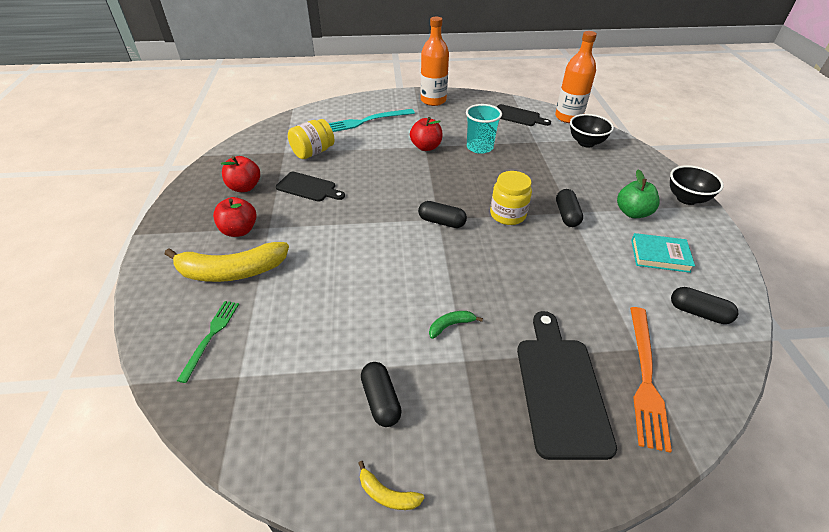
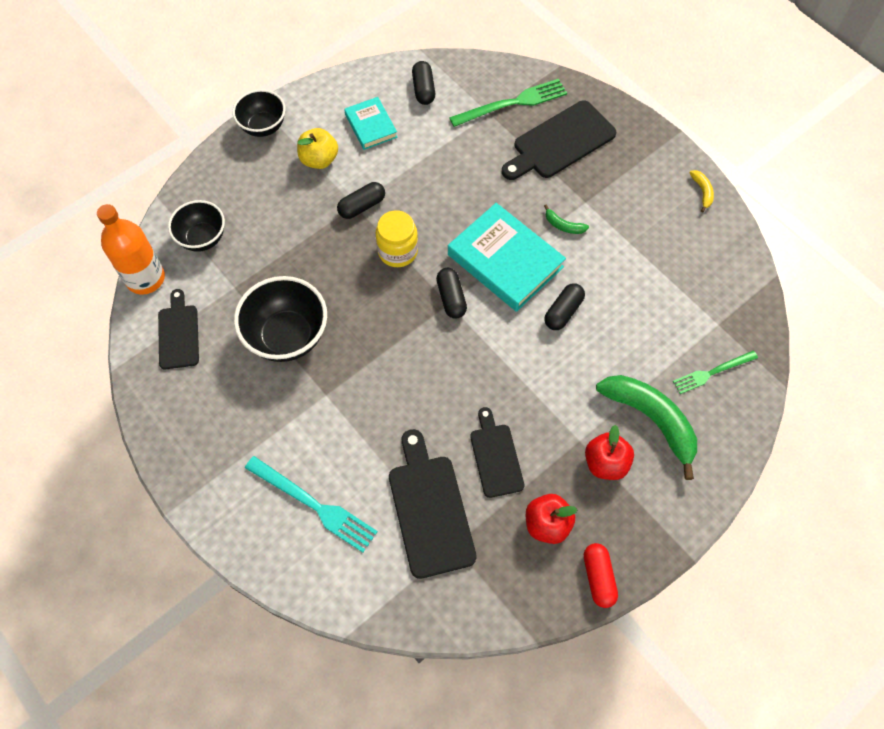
camera: 125 degrees left, 20 degrees up
(190, 190) = (598, 577): none -> red capsule
(231, 271) = (651, 420): yellow banana -> green banana
(313, 152) = (429, 510): yellow jar -> black cutting board
(381, 400) = (656, 230): black capsule -> black capsule (563, 312)
(426, 147) = (327, 392): red apple -> none
(433, 100) = (196, 459): orange bottle -> none
(448, 266) = (505, 261): none -> turquoise book
(479, 147) = (287, 336): turquoise cup -> black bowl
(632, 212) = (319, 159): green apple -> yellow apple
(645, 377) = (512, 104): orange fork -> green fork

